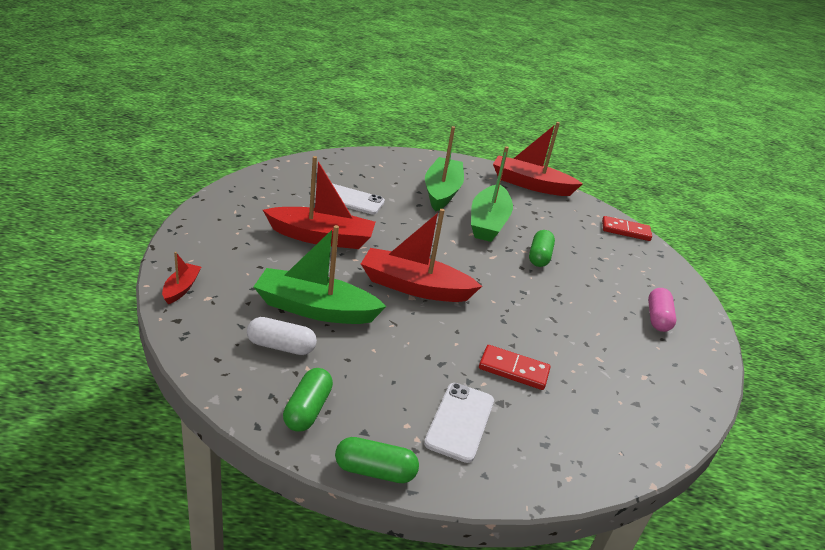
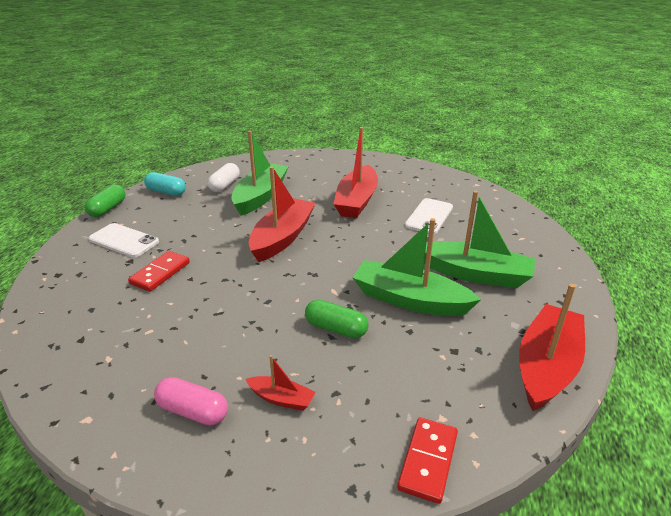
camera: 105 degrees right, 0 degrees up
(181, 288) = (289, 158): red boat -> red boat (281, 399)
(307, 409) = (166, 192): green capsule -> turquoise capsule

